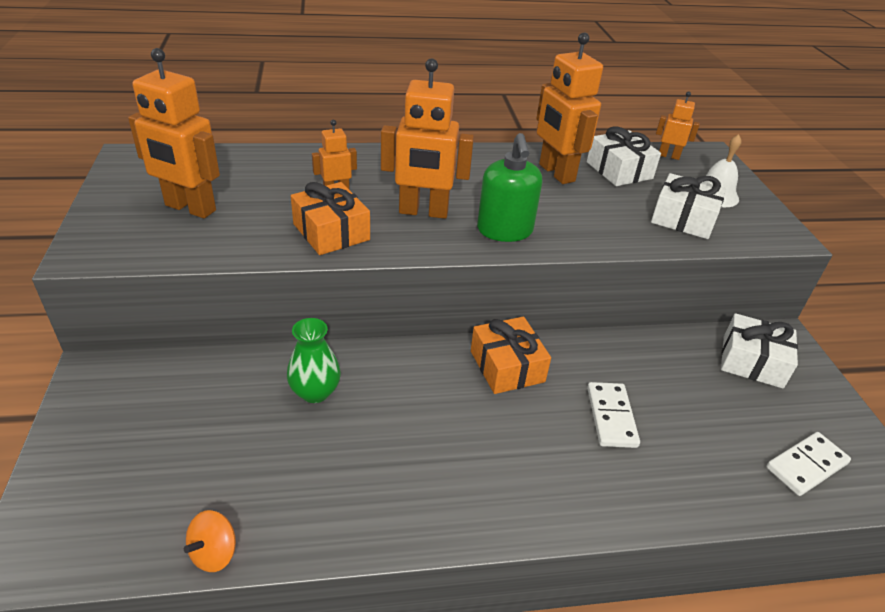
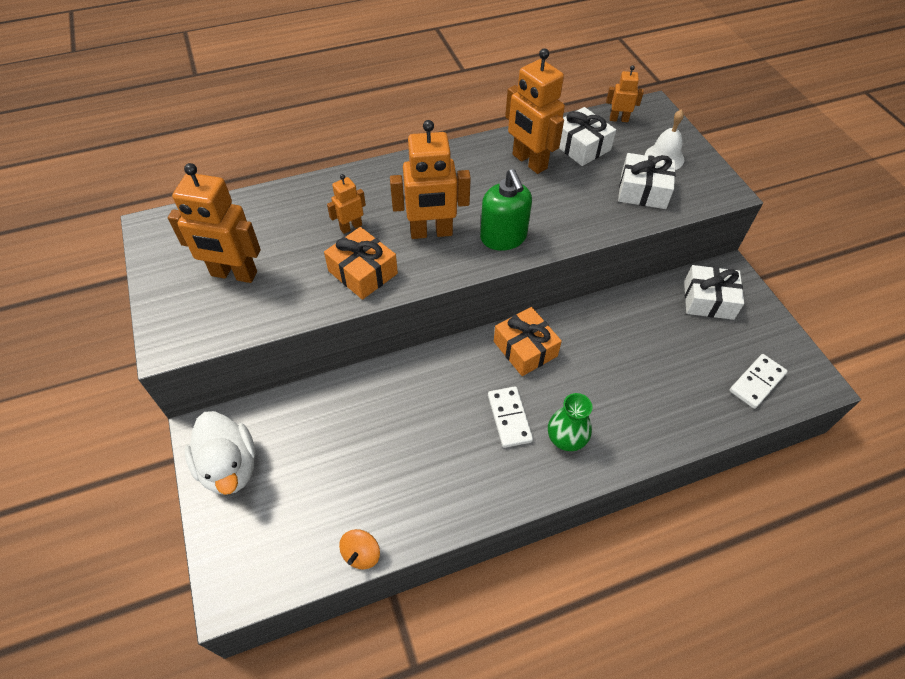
camera: 10 degrees left, 15 degrees up
(103, 414) = (229, 467): none -> white duck
(315, 392) = (385, 407): green vase -> green vase (566, 439)
(611, 417) = (613, 375): white domino -> white domino (509, 418)

